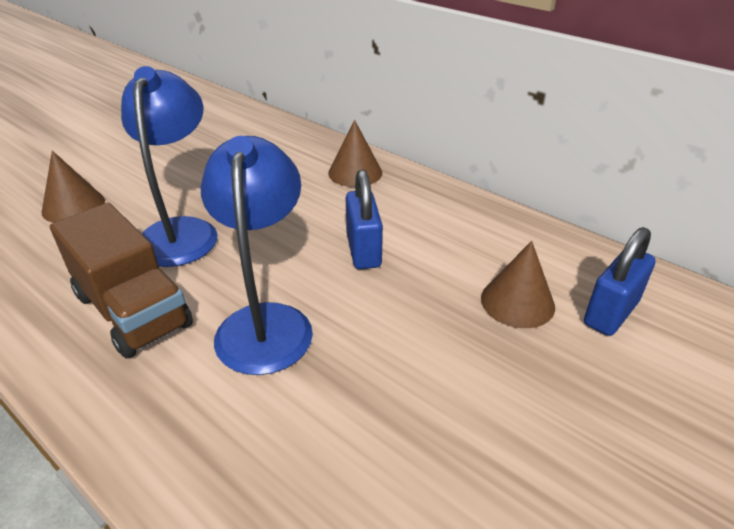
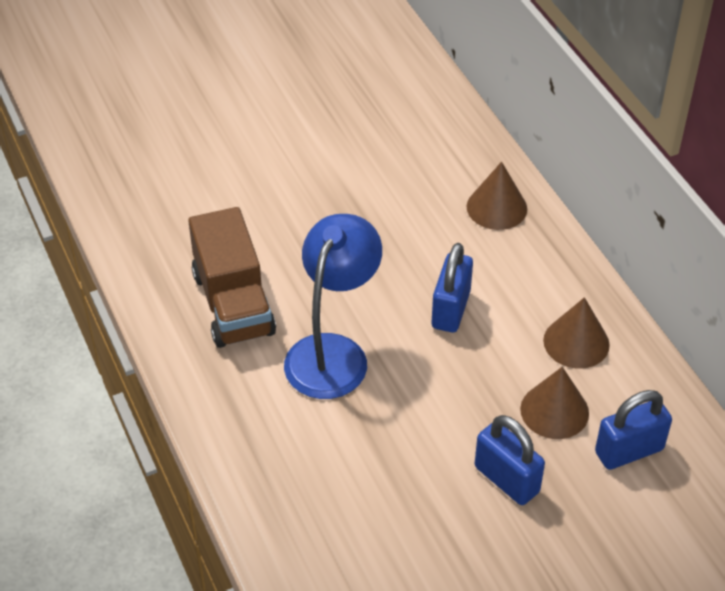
camera: 25 degrees right, 10 degrees up
(73, 206) = (210, 165): brown cone -> brown cone (576, 342)
(181, 231) = (297, 230): blue lamp -> none
(525, 383) = (506, 479): none -> blue padlock

